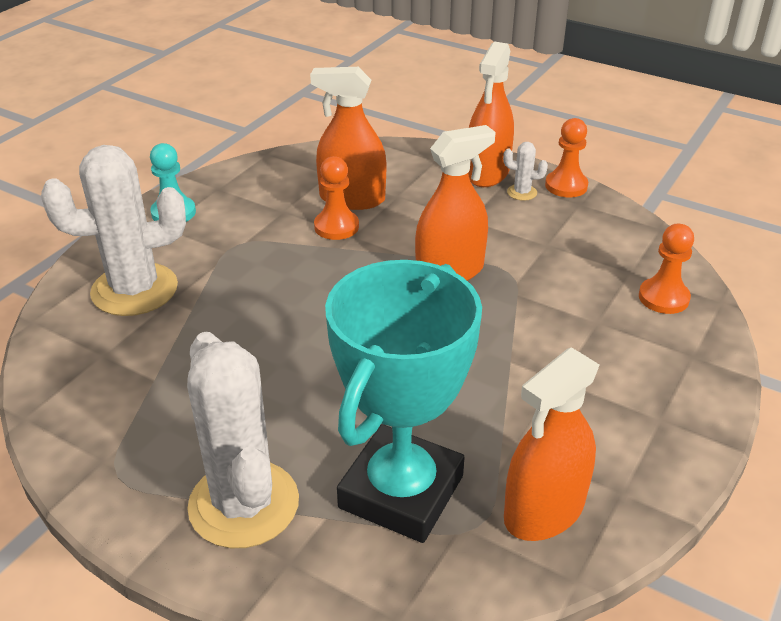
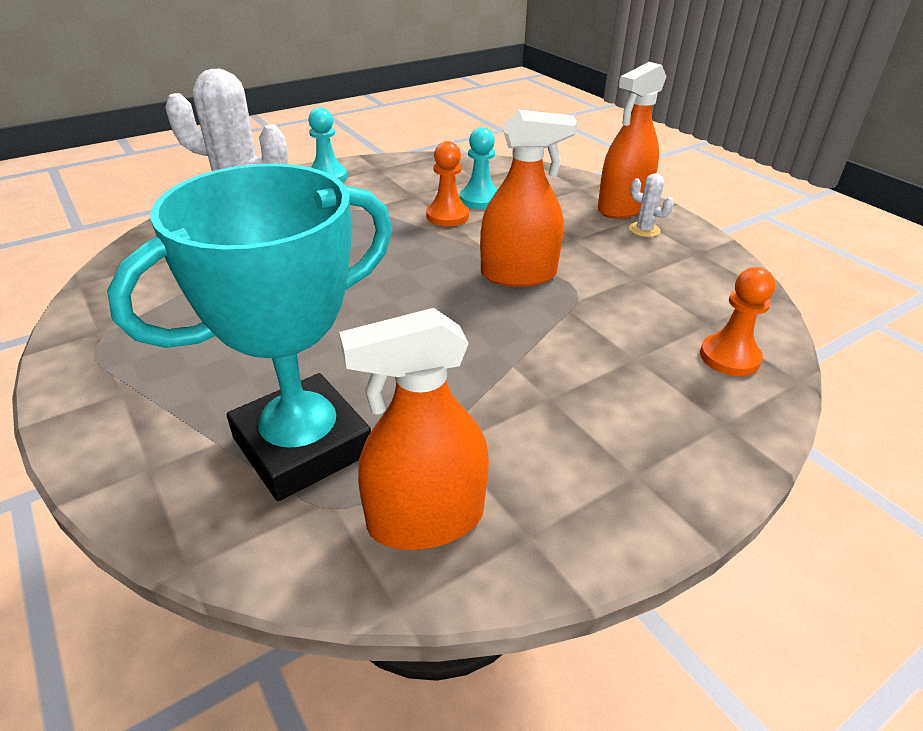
camera: 25 degrees right, 0 degrees up
(244, 504) = (162, 404): white cactus -> none
(352, 199) = (480, 199): orange spray bottle -> turquoise pawn
(566, 186) = (695, 234): orange pawn -> none

